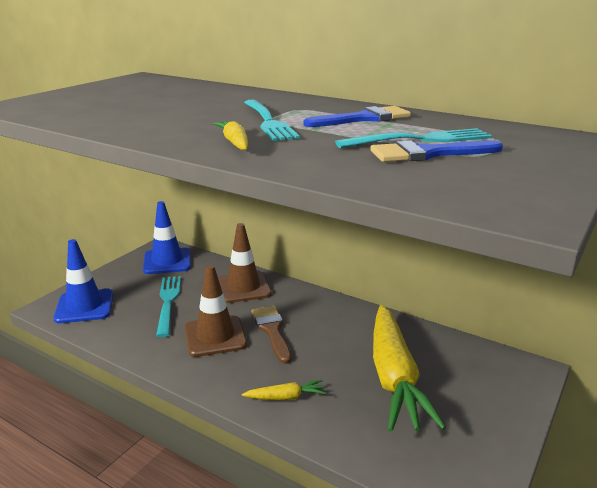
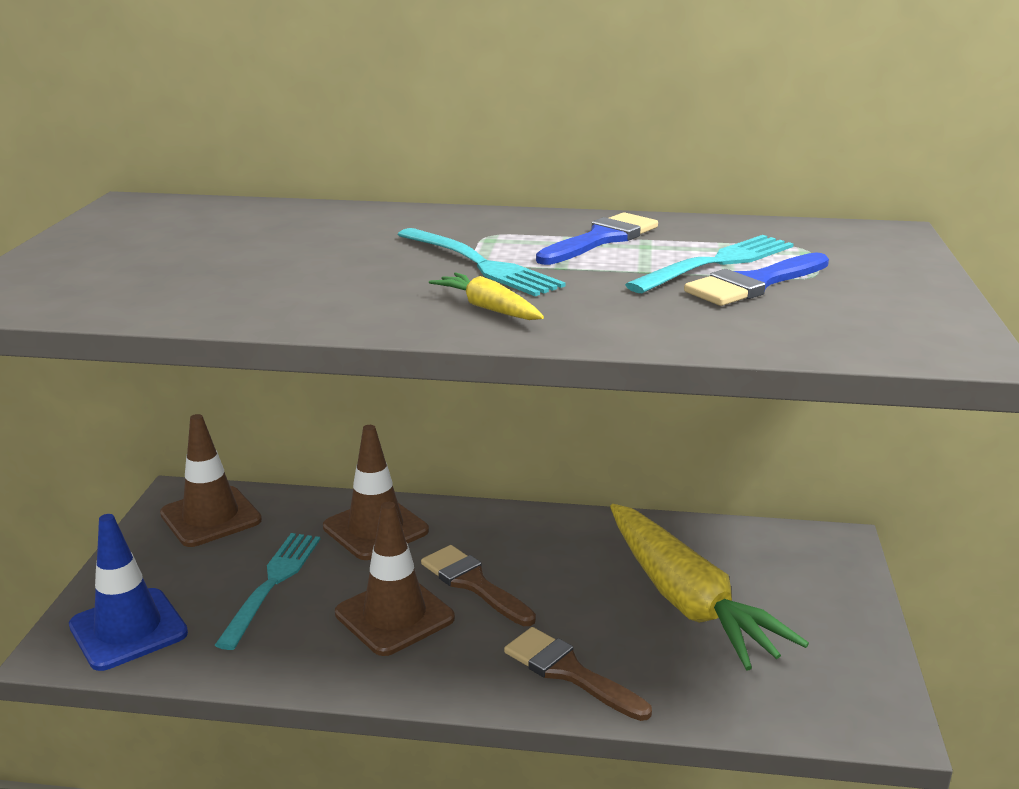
camera: 25 degrees left, 0 degrees up
(167, 261) = (211, 517): blue traffic cone -> brown traffic cone
(168, 302) = (272, 584): turquoise fork -> turquoise fork turned 45 degrees clockwise
(286, 397) = (568, 672): yellow carrot -> brown brush

